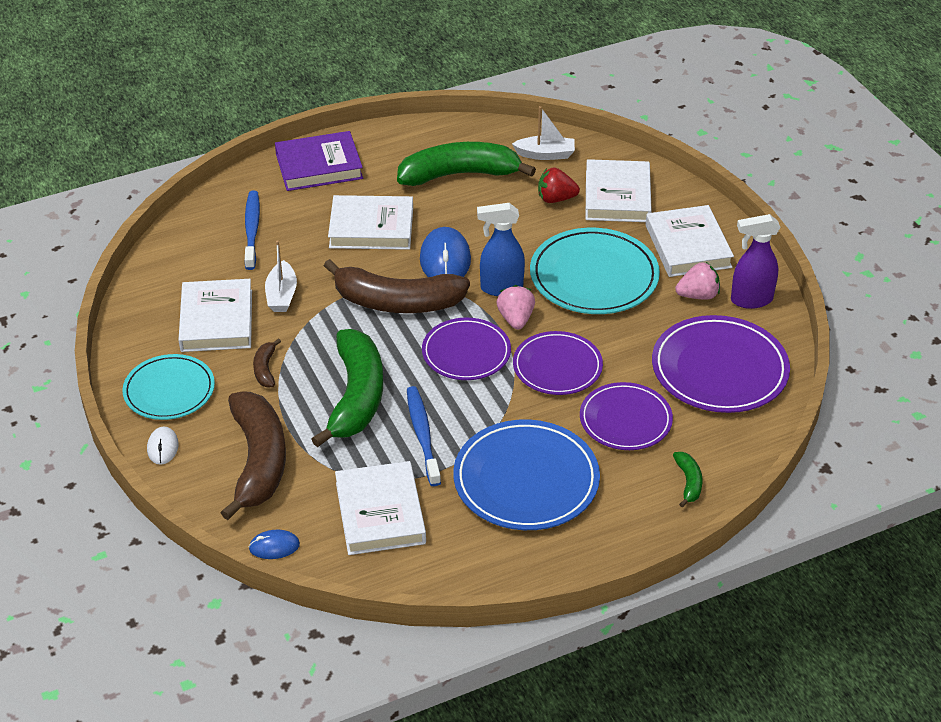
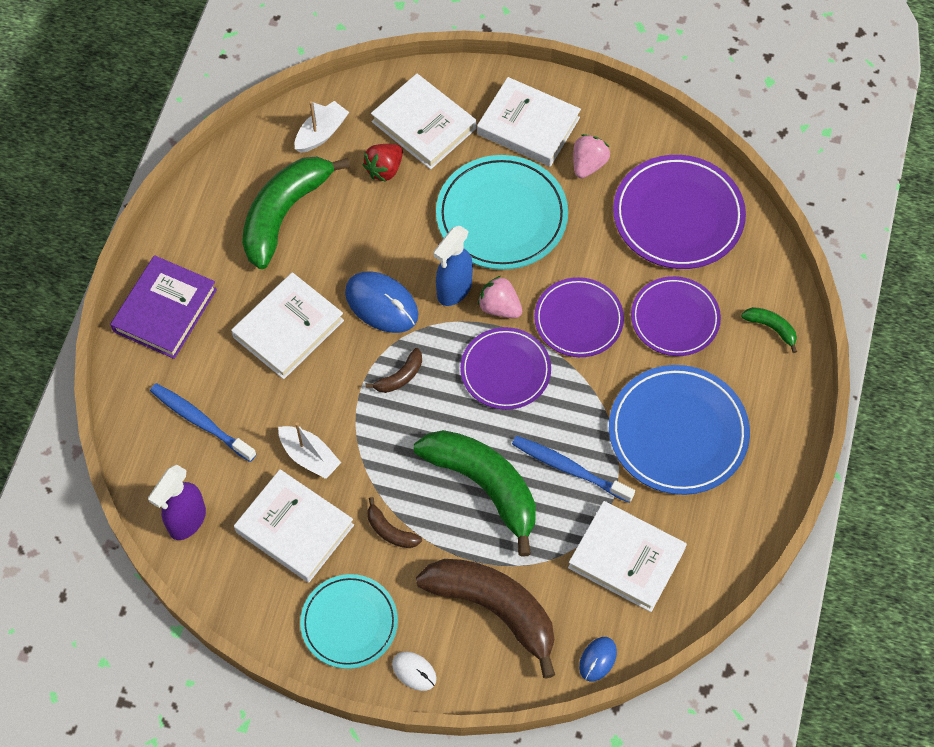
camera: 50 degrees left, 20 degrees up
(397, 302) = (400, 377): brown banana -> brown banana, size x0.43
(750, 300) = (625, 135): purple spray bottle -> purple spray bottle (187, 521)

